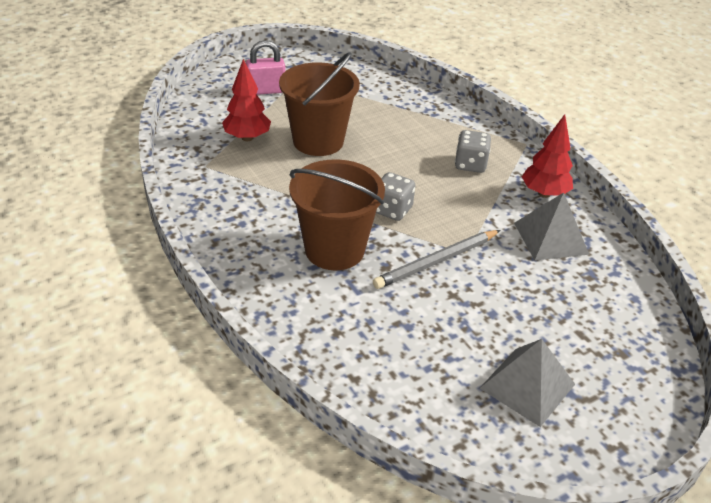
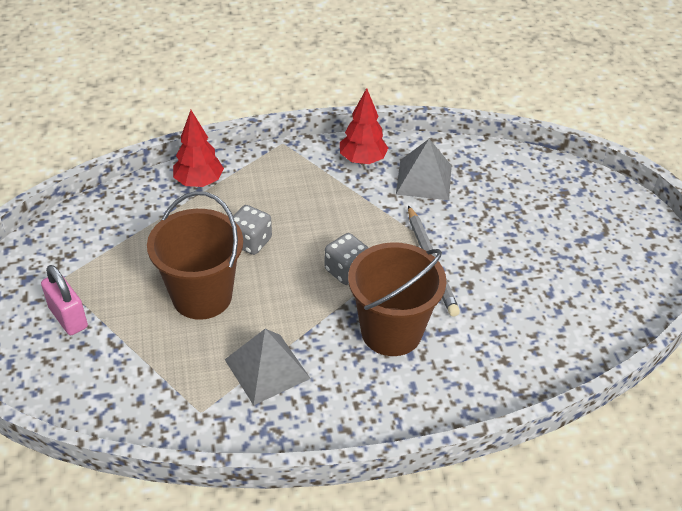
camera: 70 degrees left, 5 degrees up
(247, 138) = (163, 359): red tree -> red tree (199, 182)
(266, 90) = (68, 318): pink padlock -> pink padlock turned 45 degrees counterclockwise
(470, 164) = (298, 192): grey dice -> grey dice (250, 242)
(527, 386) = (588, 257): grey pyramid -> grey pyramid (267, 369)

